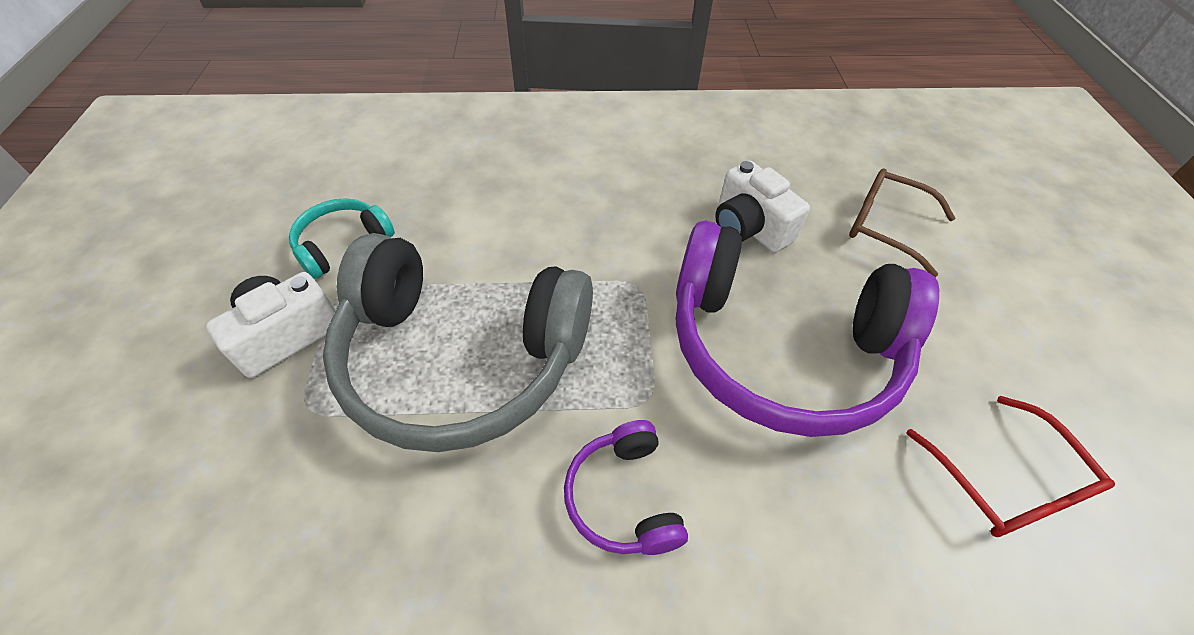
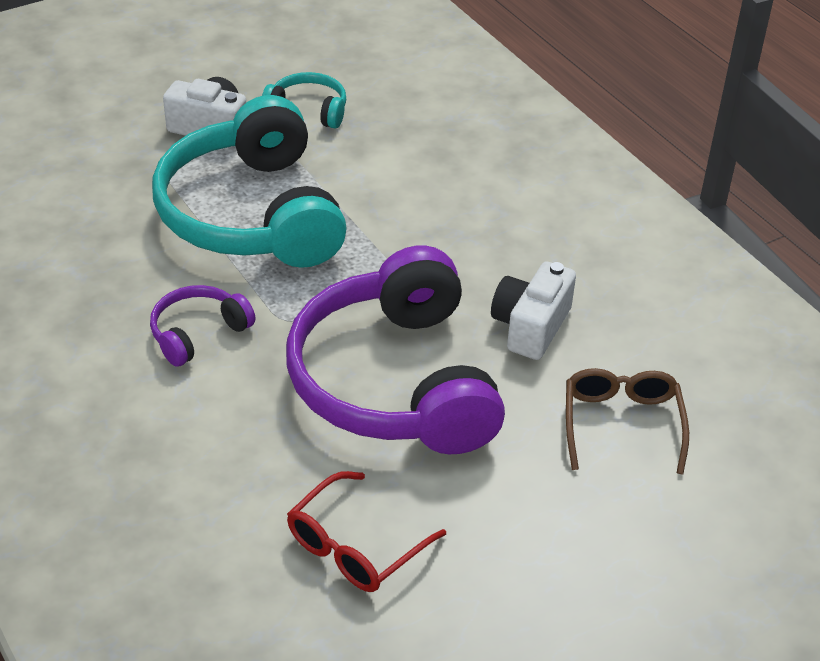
camera: 60 degrees right, 10 degrees down
(461, 358) = (252, 214): grey headphones -> turquoise headphones

